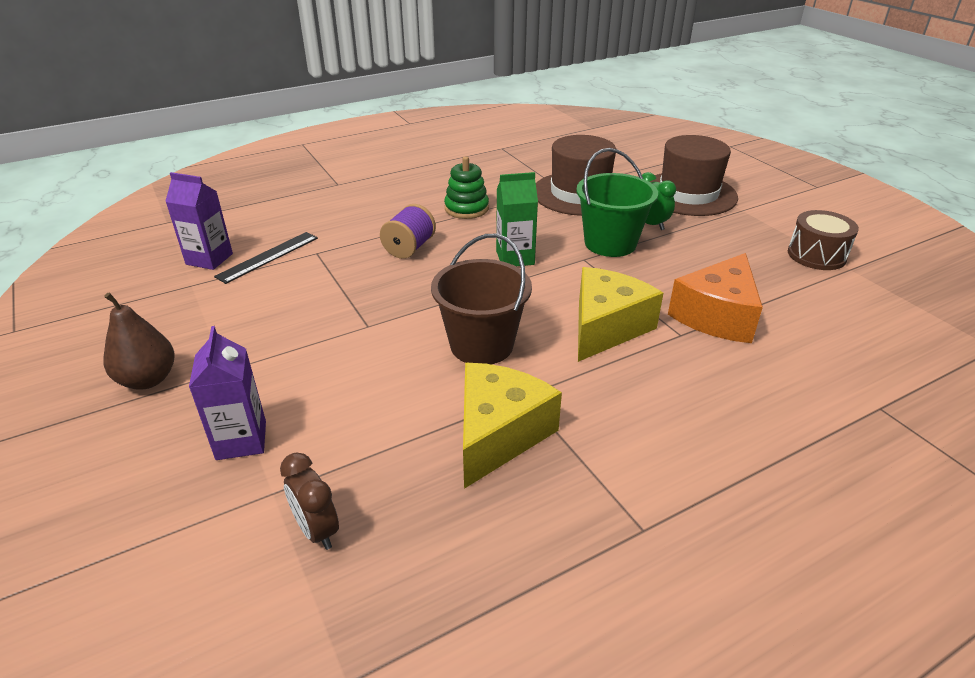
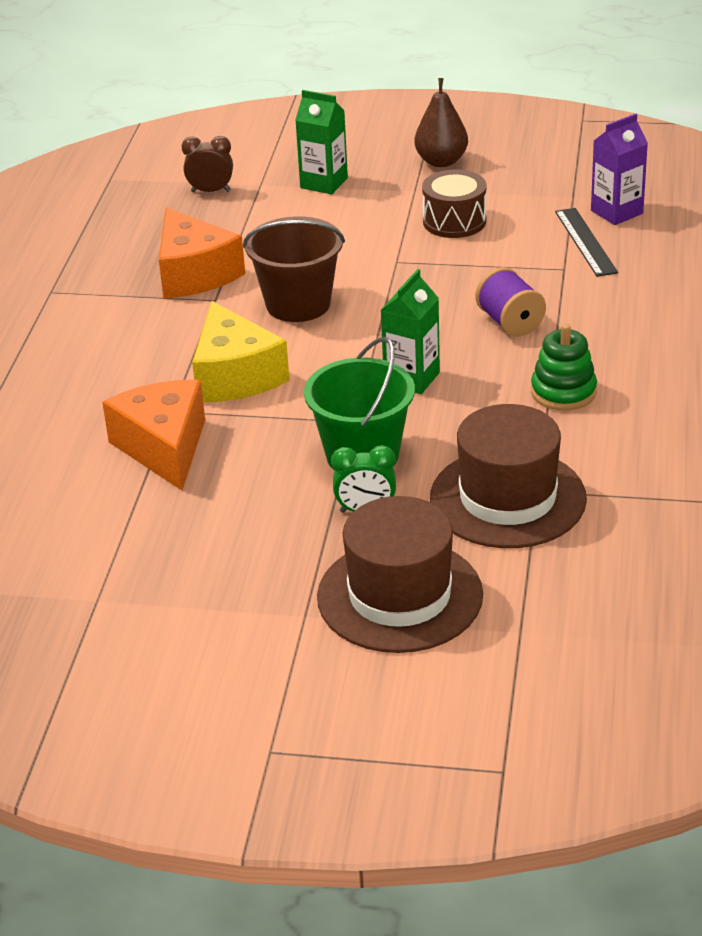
camera: 130 degrees right, 0 degrees up
(241, 440) = (324, 183): purple carton -> green carton
(498, 434) = (194, 274): yellow cheese -> orange cheese
(816, 255) = (148, 595): brown drum -> brown drum (454, 221)

